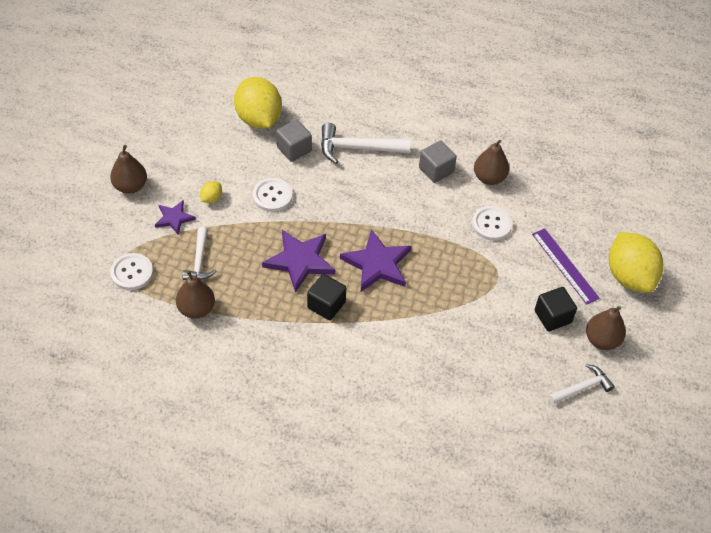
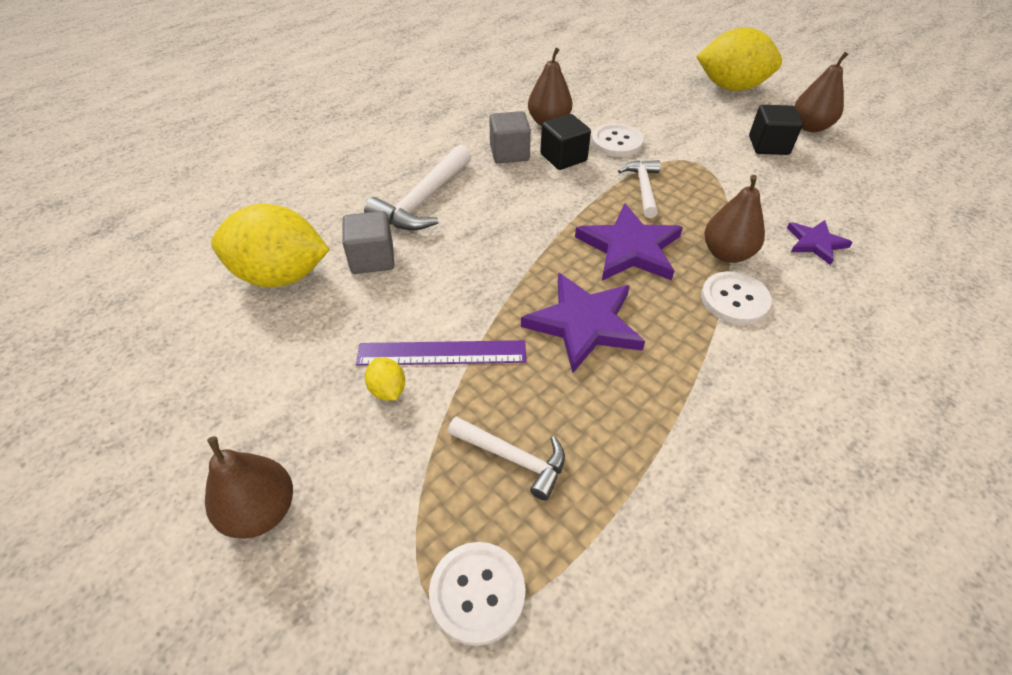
camera: 60 degrees left, 5 degrees down
(174, 218) = (392, 463): purple star -> purple star (815, 243)
(196, 309) = (621, 503): brown pear -> brown pear (726, 254)
(272, 196) = (440, 311): white button -> white button (734, 299)
(326, 305) = (680, 323): black cube -> black cube (563, 157)
(564, 266) = (700, 117): purple ruler -> purple ruler (441, 353)
(582, 388) = (873, 158): white hammer -> white hammer (643, 188)

